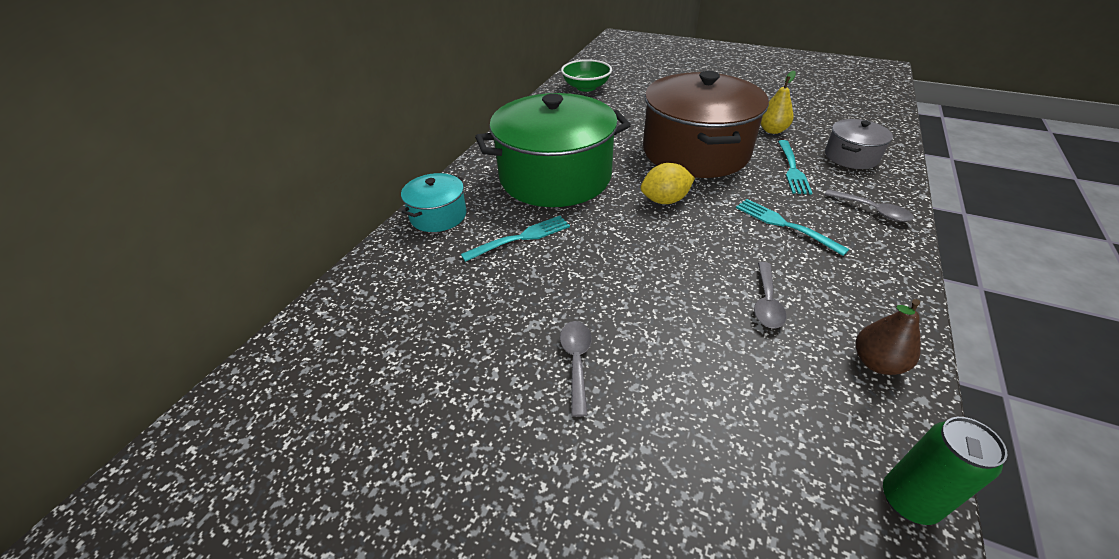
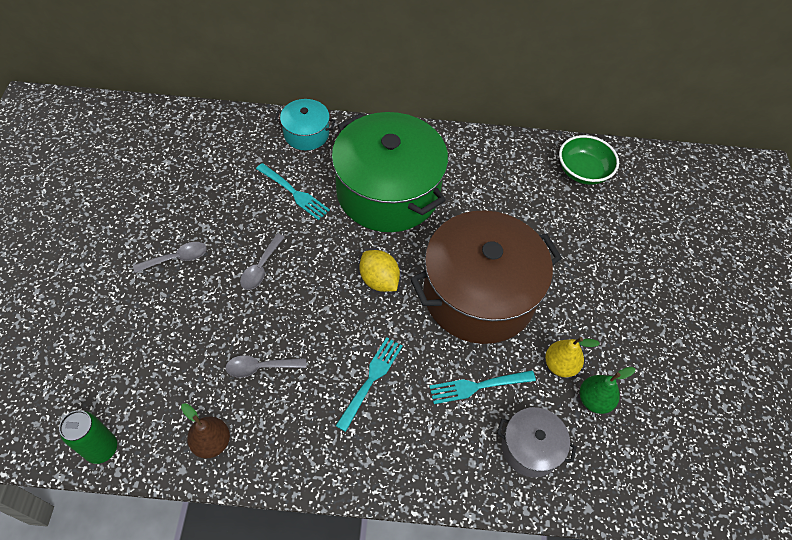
camera: 65 degrees right, 15 degrees up
(804, 124) = (594, 400): none -> green pear
(872, 211) = (421, 460): grey spoon -> grey spoon (261, 267)

